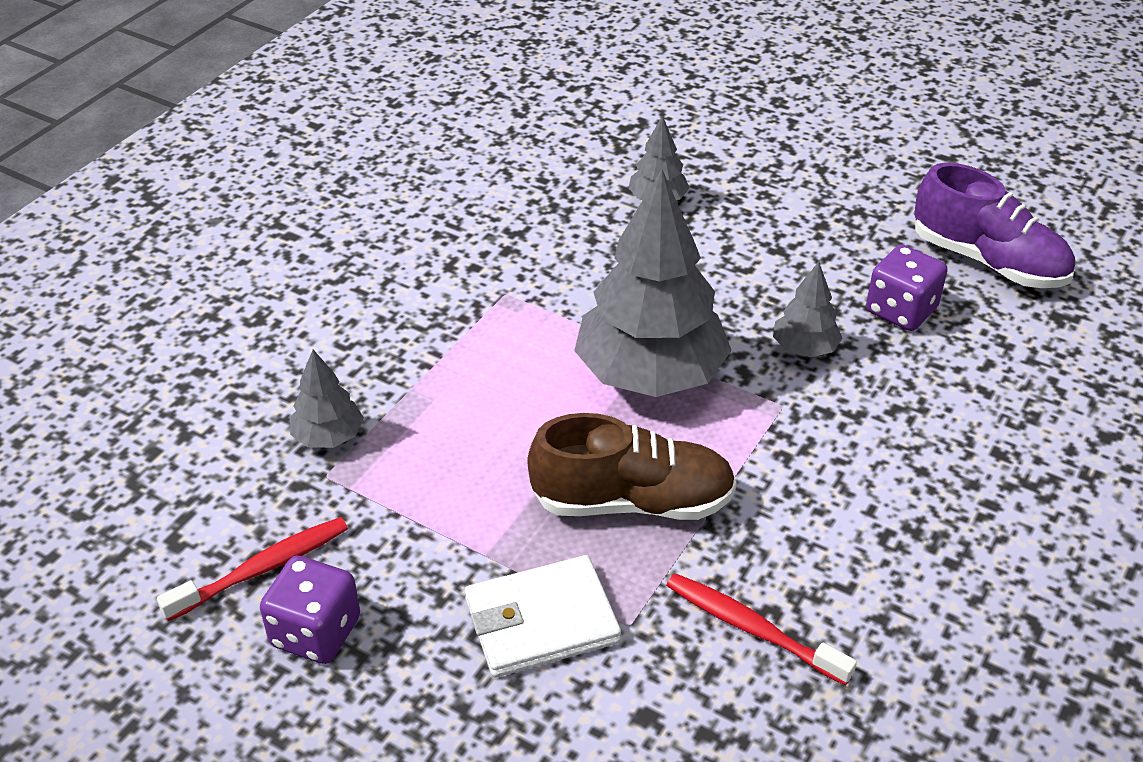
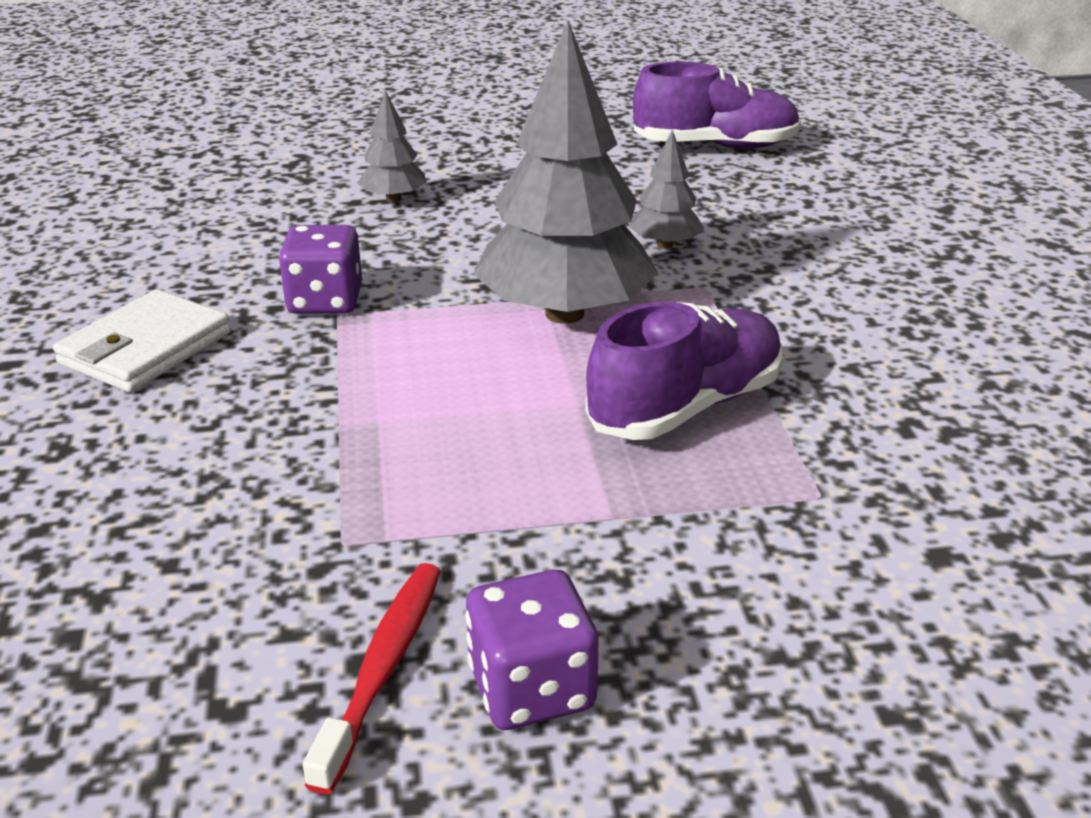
camera: 40 degrees left, 10 degrees down
(328, 436) = (298, 508): grey tree -> none
(541, 621) = (744, 538): white wallet -> white wallet (145, 348)
(632, 501) = (685, 407): brown shoe -> purple shoe
(752, 628) = (917, 442): red toothbrush -> none
(901, 310) = (700, 195): purple dice -> purple dice (325, 301)

